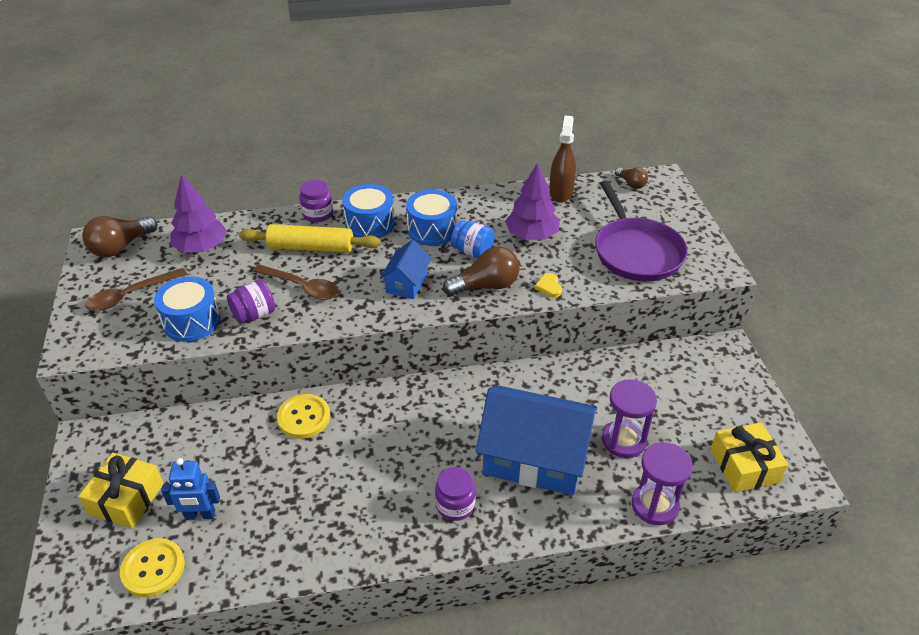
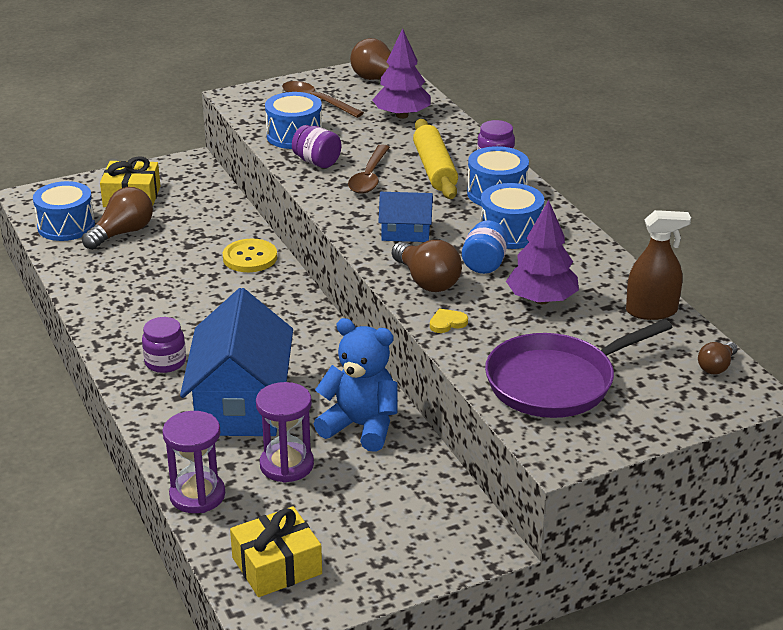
camera: 75 degrees right, 10 degrees down
(153, 568) = (66, 226): yellow button -> blue drum
(200, 515) = (122, 233): blue robot -> brown light bulb
(582, 387) = (361, 426): none -> blue teddy bear

